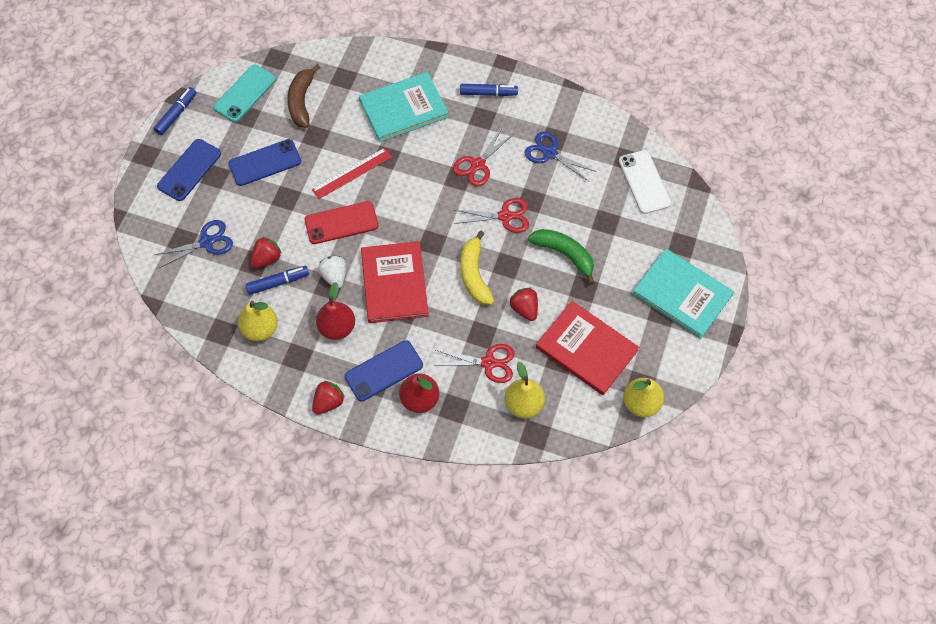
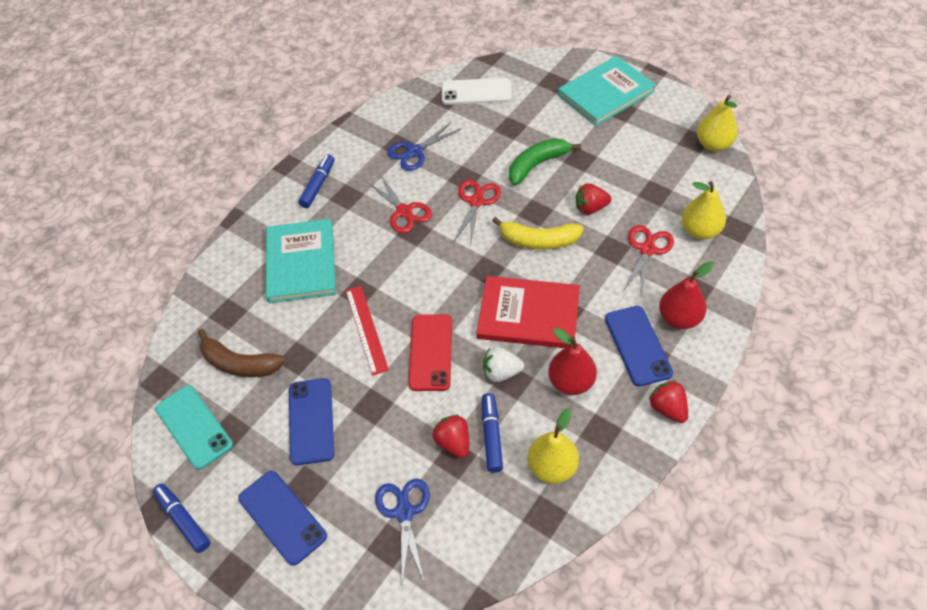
camera: 70 degrees left, 10 degrees down
(586, 349) = (648, 171): red book -> none

